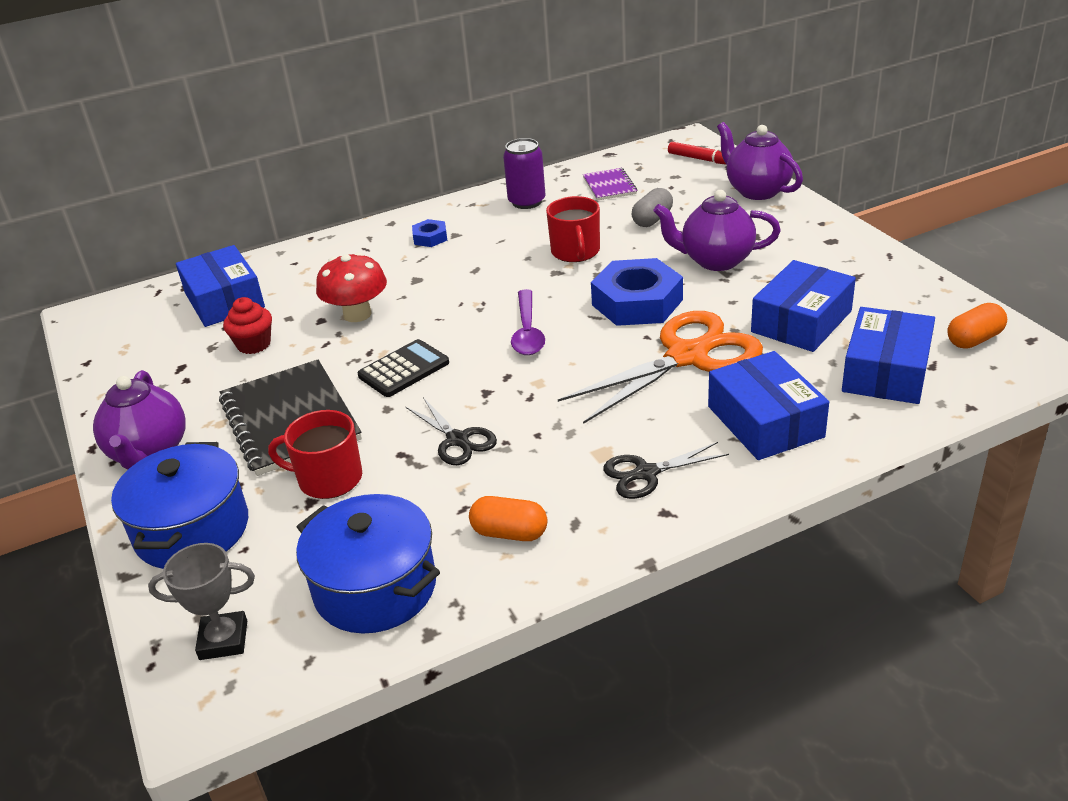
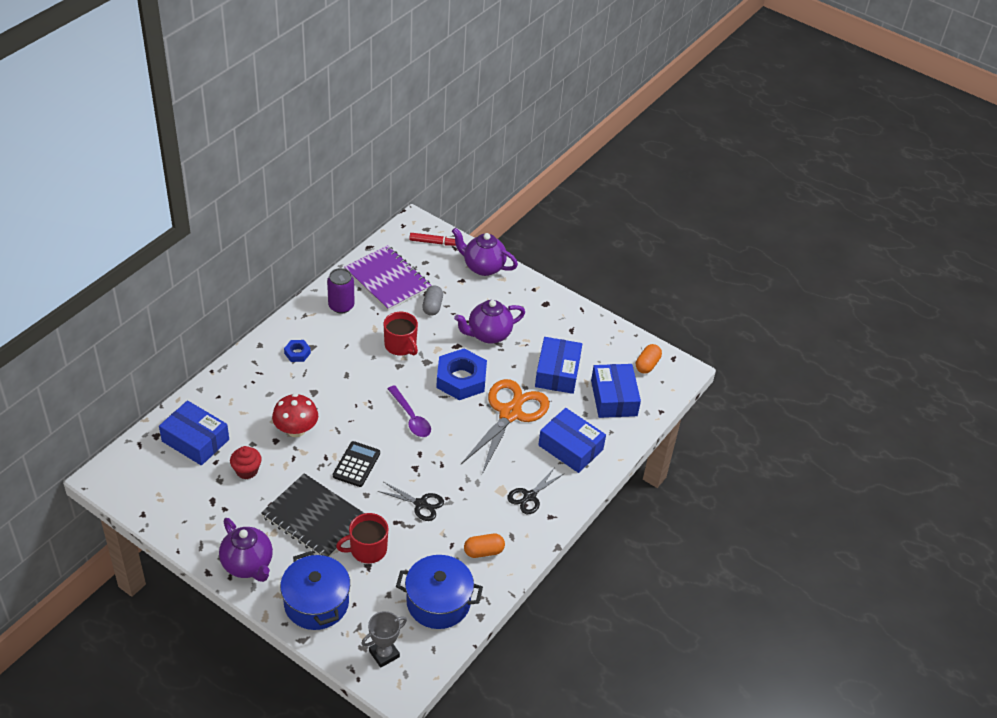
camera: 35 degrees left, 10 degrees up
(609, 186) = (387, 280): purple notebook -> purple notebook, size x1.94

